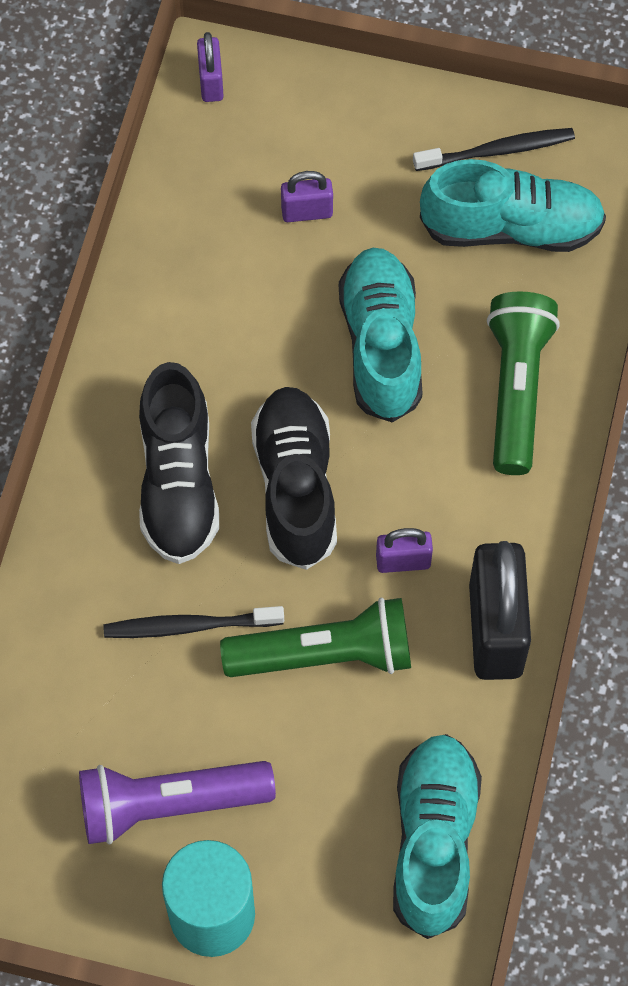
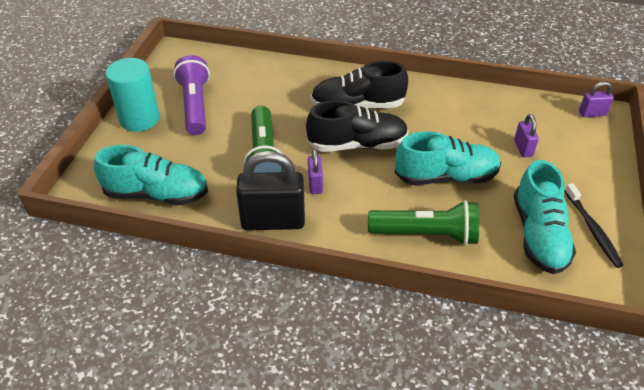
camera: 90 degrees right, 20 degrees down
(189, 626) = (282, 110): black toothbrush -> none

